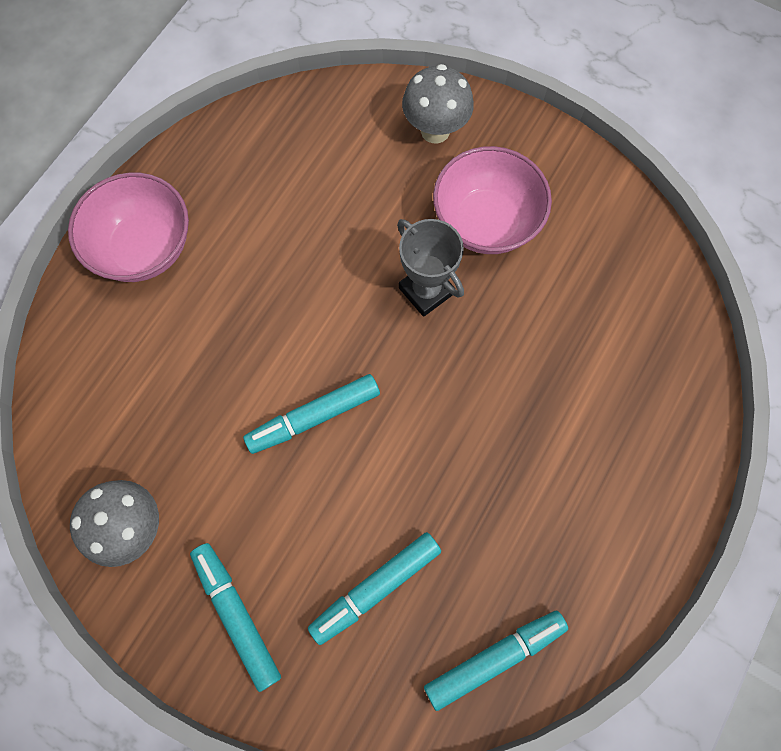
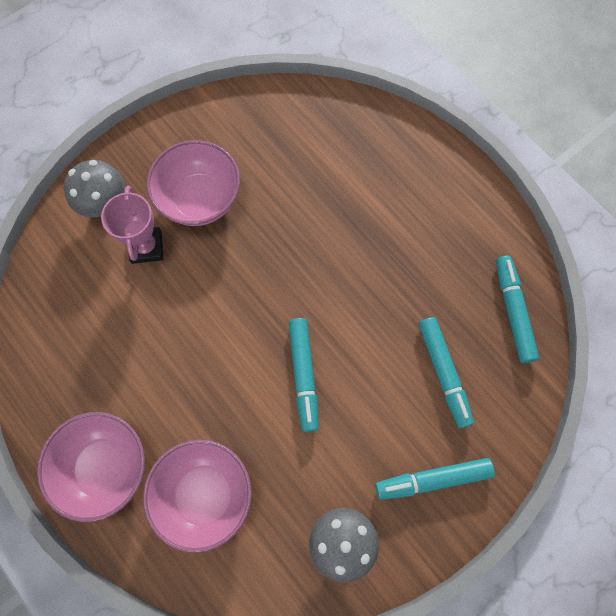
camera: 70 degrees left, 0 degrees up
(144, 358) = (204, 495): none -> pink bowl
(403, 190) = (146, 247): none -> pink trophy
(426, 291) = (236, 260): grey trophy -> none

